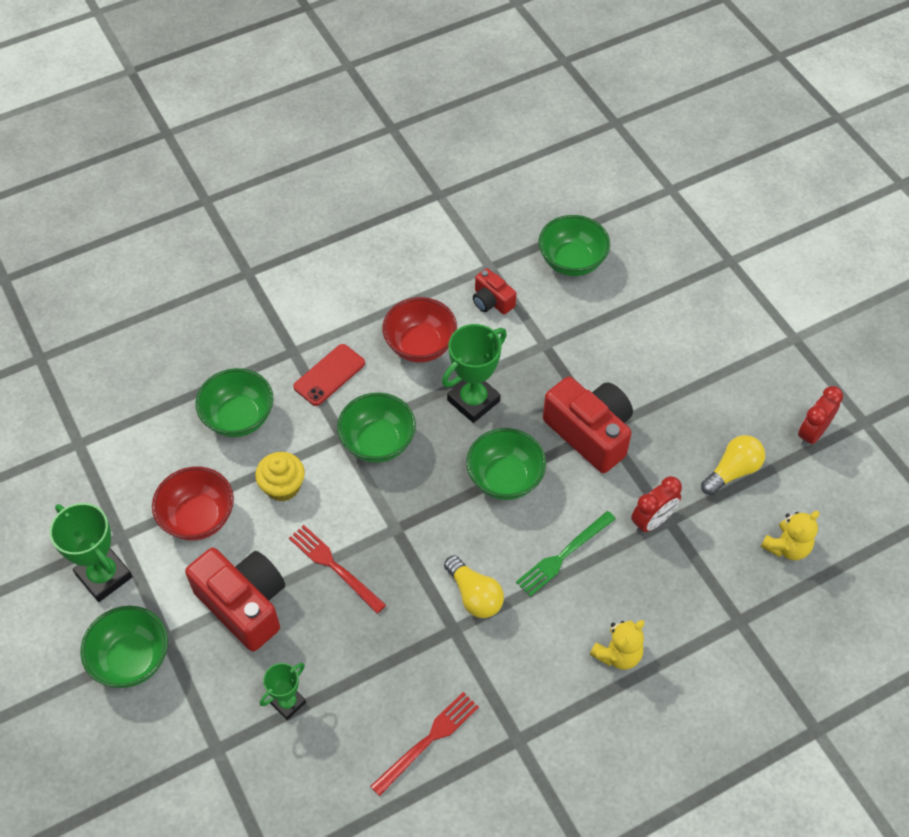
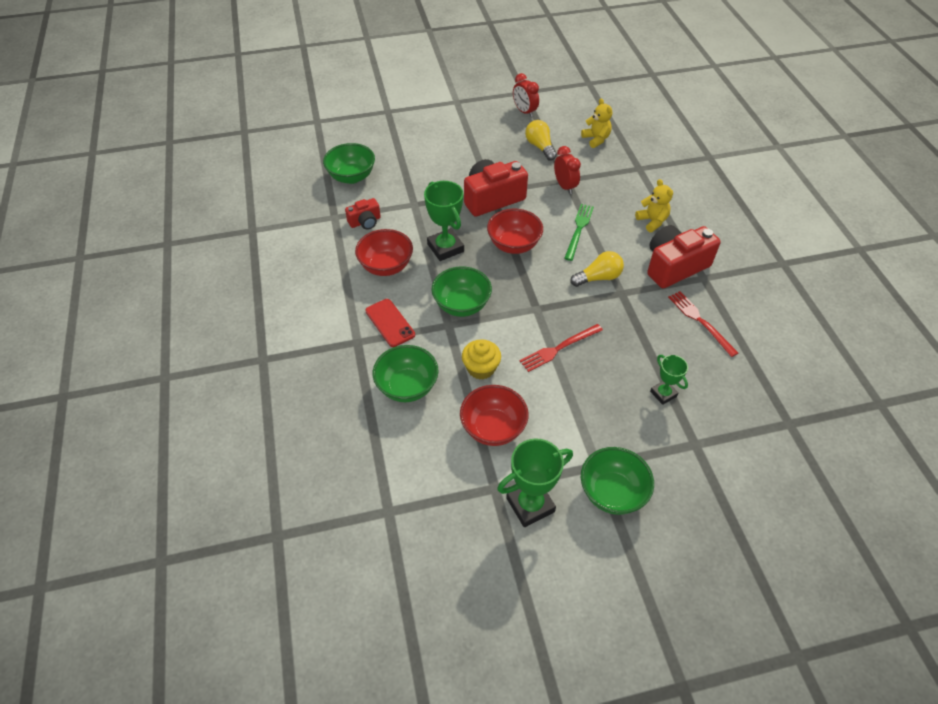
camera: 75 degrees left, 5 degrees down
(244, 604) = (578, 409): red camera -> red camera (674, 266)
(505, 479) = (514, 245): green bowl -> red bowl
(563, 555) = (579, 230): green fork -> green fork turned 135 degrees counterclockwise

